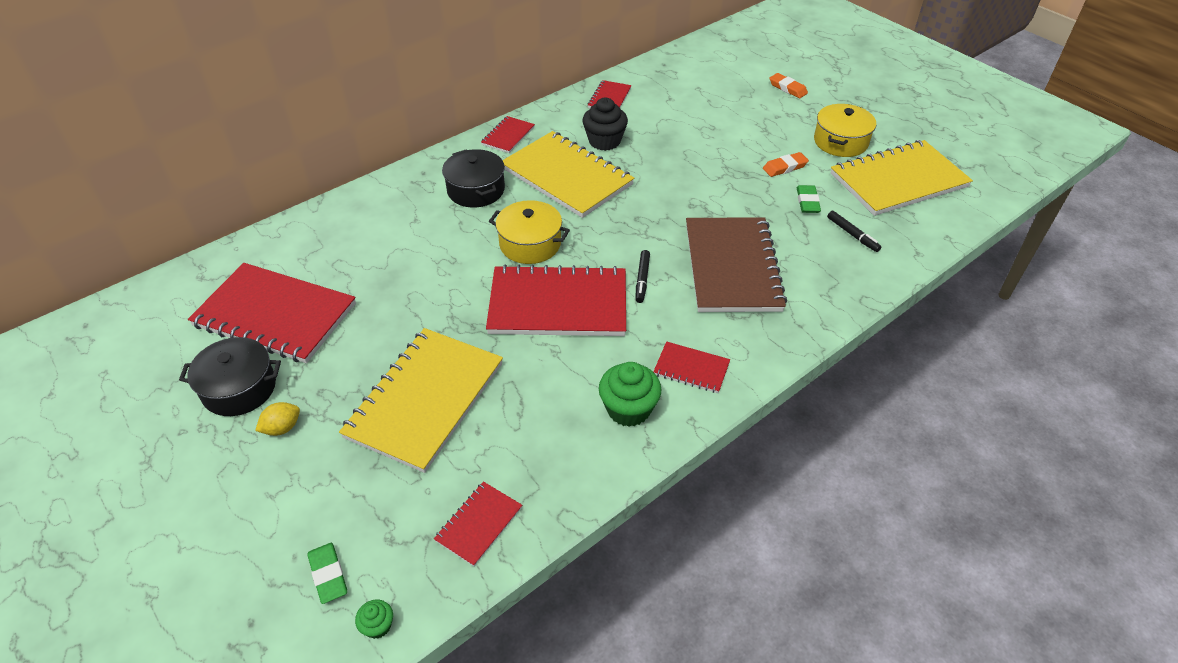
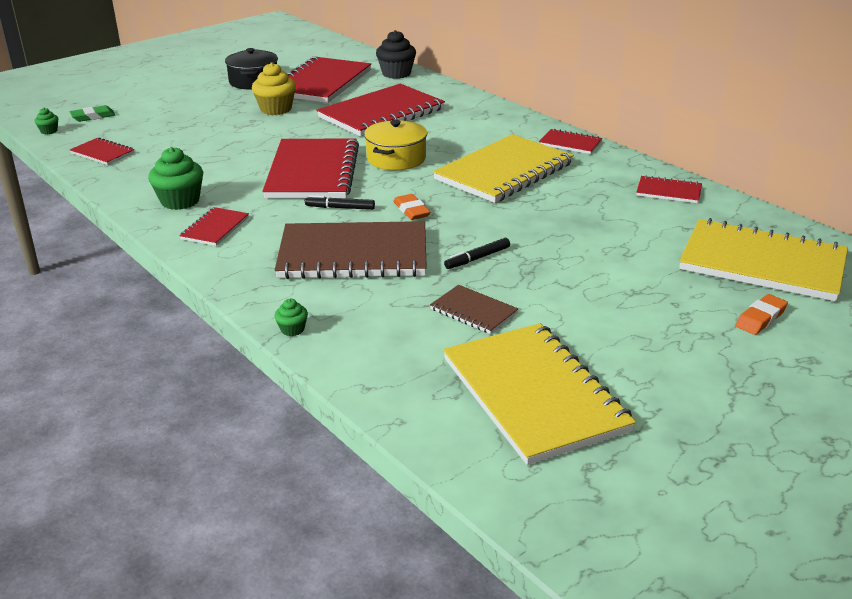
camera: 90 degrees right, 15 degrees down
(282, 428) = (214, 95): yellow lemon -> none
(359, 353) = (276, 109): none -> yellow cupcake
(400, 257) = (381, 113): none -> red notebook
(425, 400) = (221, 131): yellow notebook -> yellow notebook (762, 263)
(476, 190) = (476, 134): black pot -> none
(604, 141) = (575, 189): black cupcake -> black cupcake (396, 74)
(784, 167) = (548, 300): orange eraser -> orange eraser (411, 210)
(807, 202) = (473, 311): green eraser -> brown notebook
(840, 142) = (624, 352): yellow pot -> none
(852, 235) = (406, 338): black marker -> black marker (477, 258)
(857, 296) = (292, 329): none -> green cupcake

